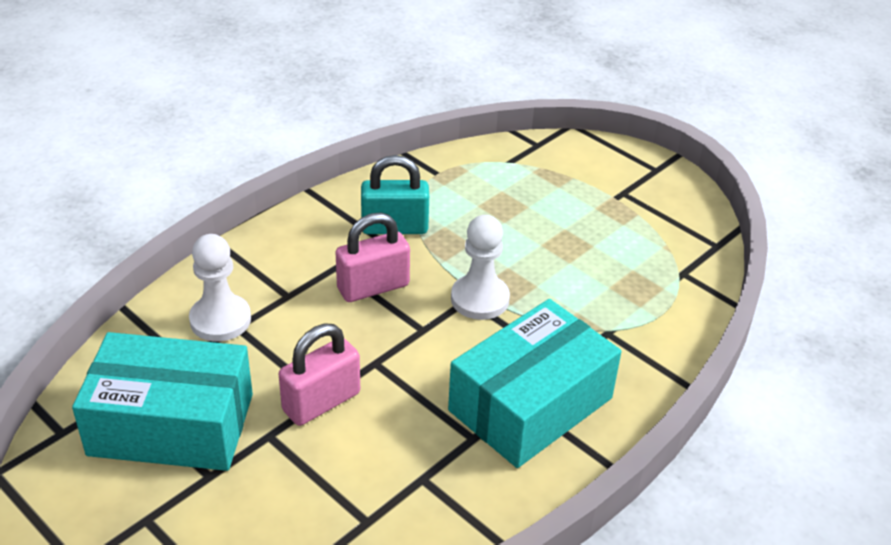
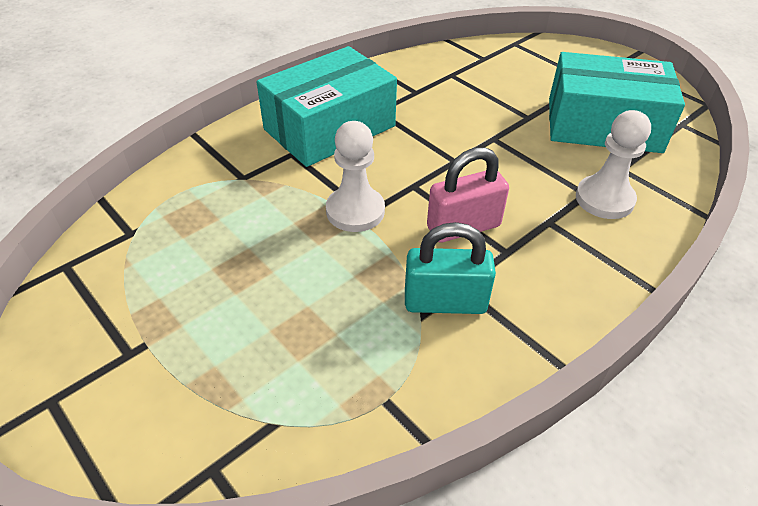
camera: 175 degrees left, 5 degrees up
(321, 402) = (494, 135): pink padlock -> none

